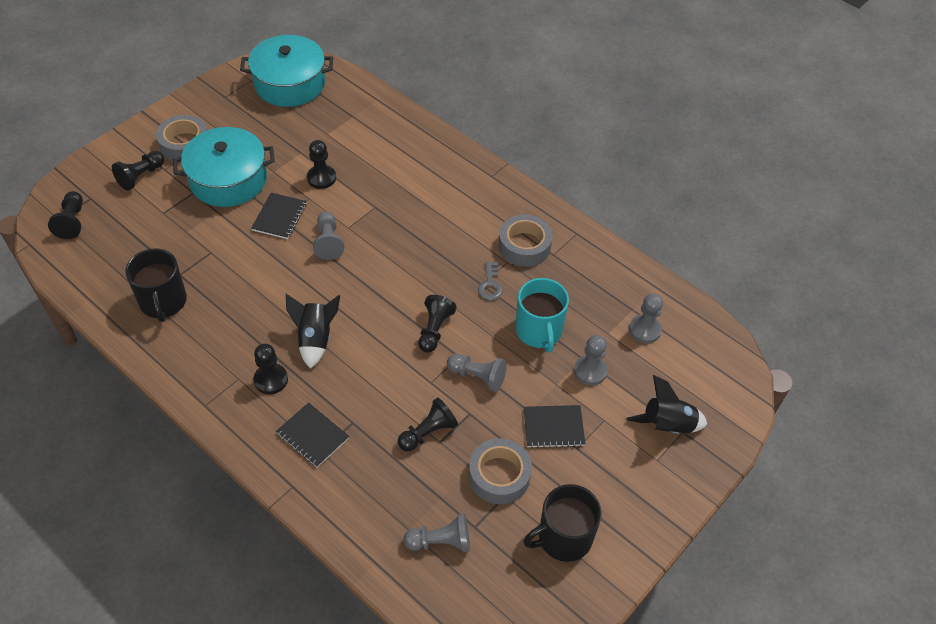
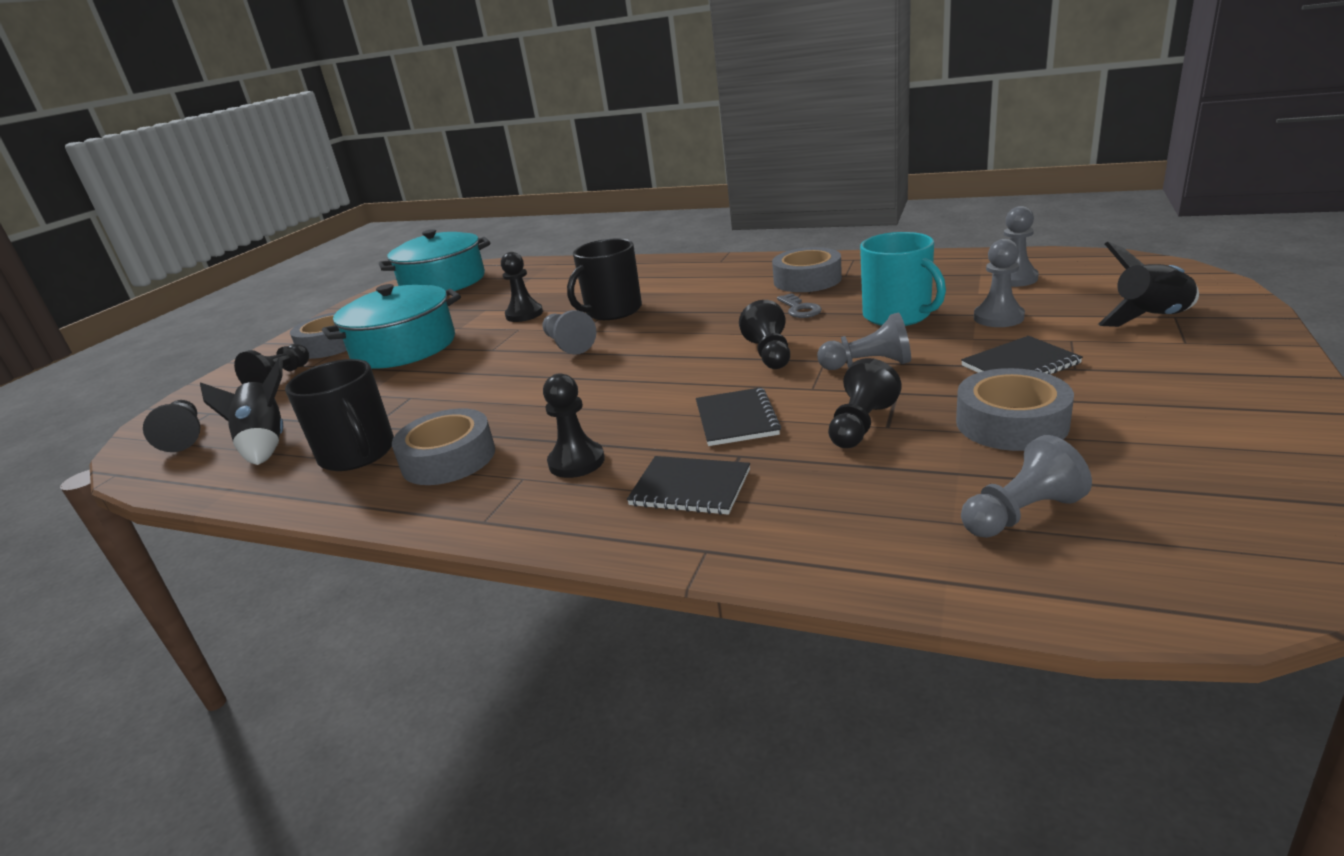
camera: 15 degrees left, 25 degrees down
(208, 337) = (448, 458): none -> grey tape
(279, 217) = (490, 349): black notebook -> black notebook (736, 419)
(315, 339) = (614, 410): black rocket -> black rocket (265, 444)
(563, 537) = (1189, 440): black mug -> black mug (612, 311)

